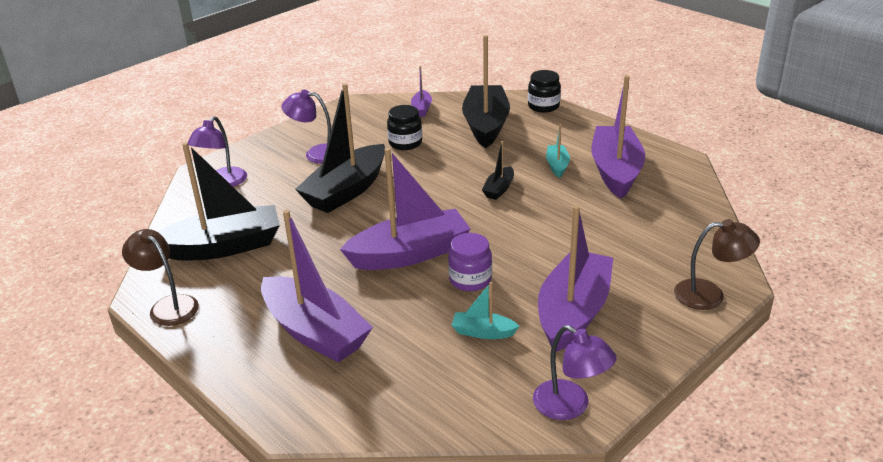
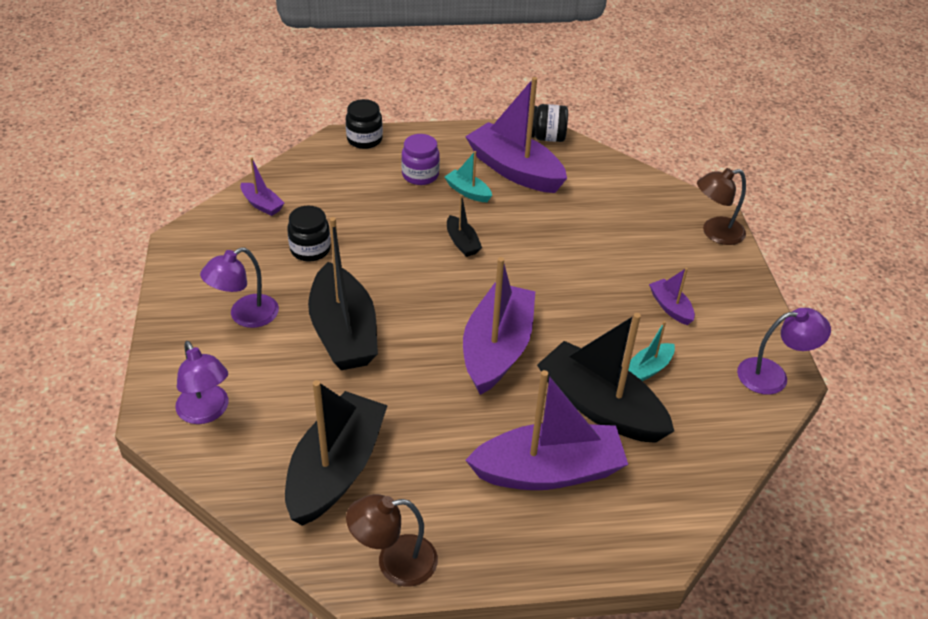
camera: 55 degrees left, 10 degrees up
(470, 280) = (573, 336): purple jar -> purple jar (420, 175)
(486, 125) = (349, 187): black boat -> black boat (600, 406)
(573, 312) = (670, 307): purple boat -> purple boat, size x0.46
(680, 165) = (546, 137): none -> black jar
(710, 295) = (715, 233): brown lamp -> brown lamp turned 150 degrees counterclockwise

